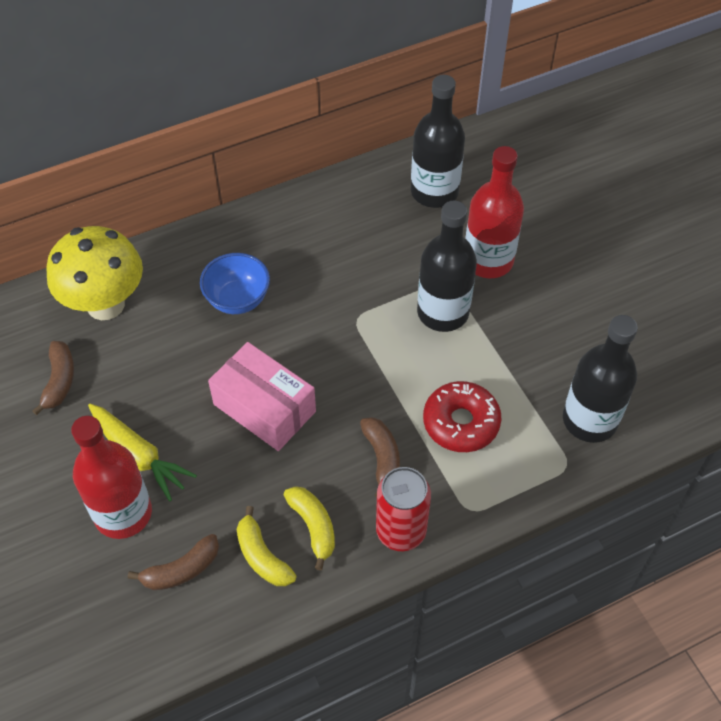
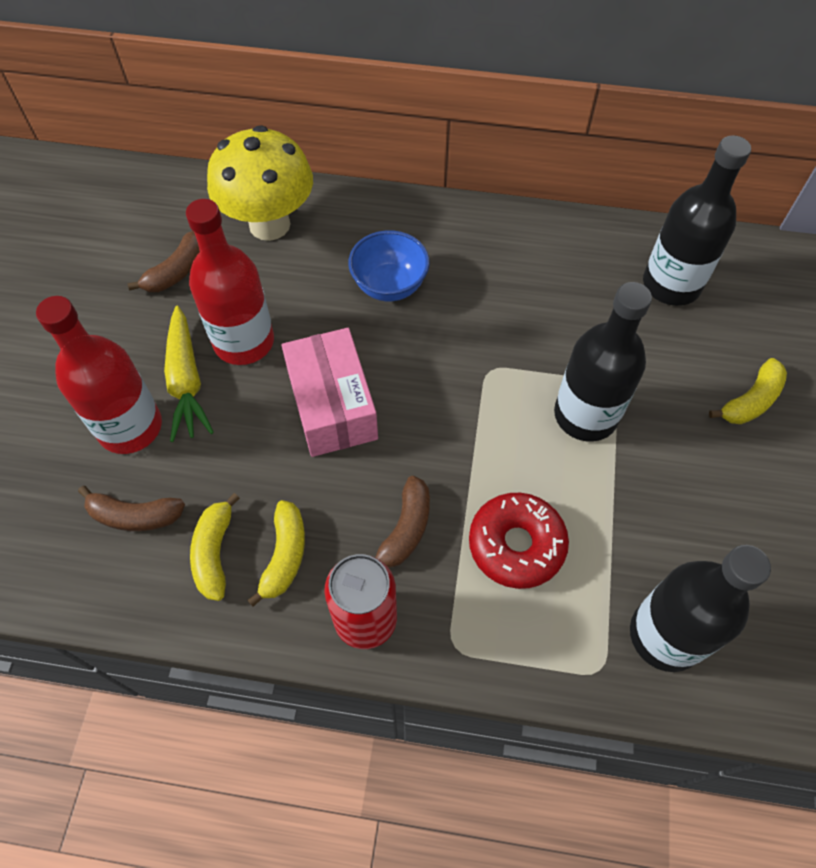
camera: 35 degrees right, 5 degrees up
(488, 260) = (677, 388): red bottle -> red bottle (244, 341)
(538, 243) = (751, 401): none -> yellow banana

